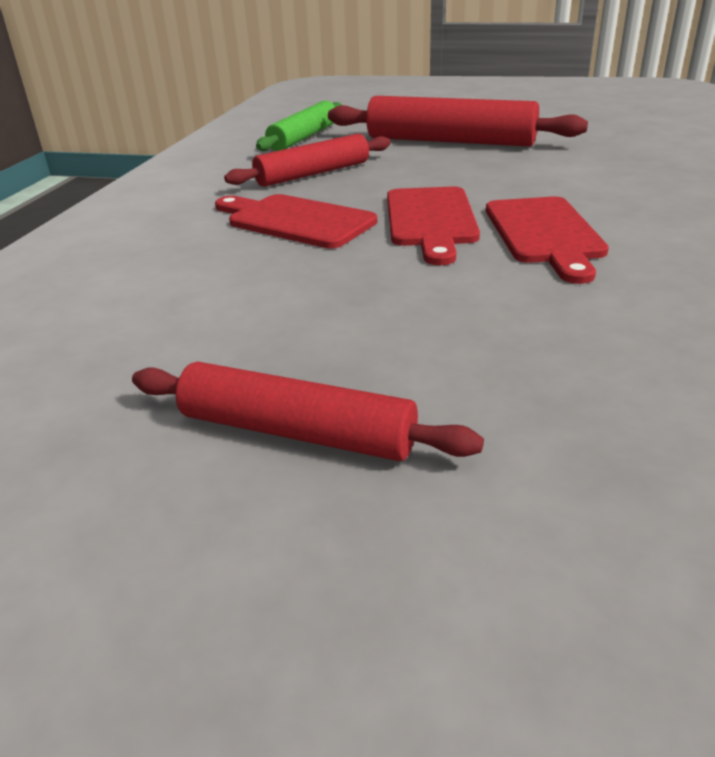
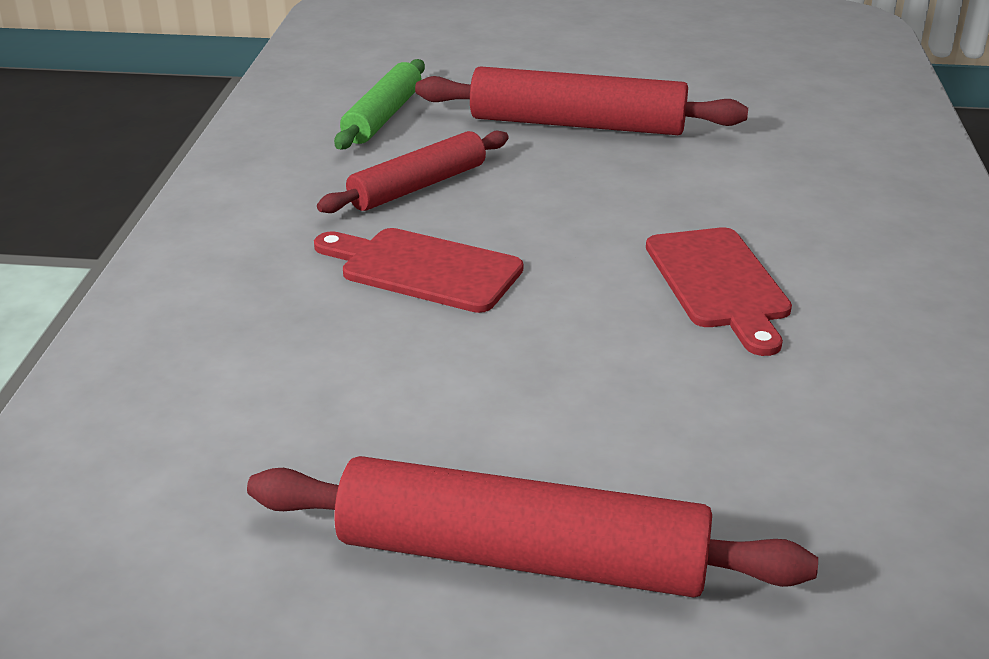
camera: 10 degrees left, 0 degrees up
(297, 432) = (522, 557): red rolling pin -> red rolling pin, size x1.54
(430, 220) = (585, 265): red cutting board -> none

